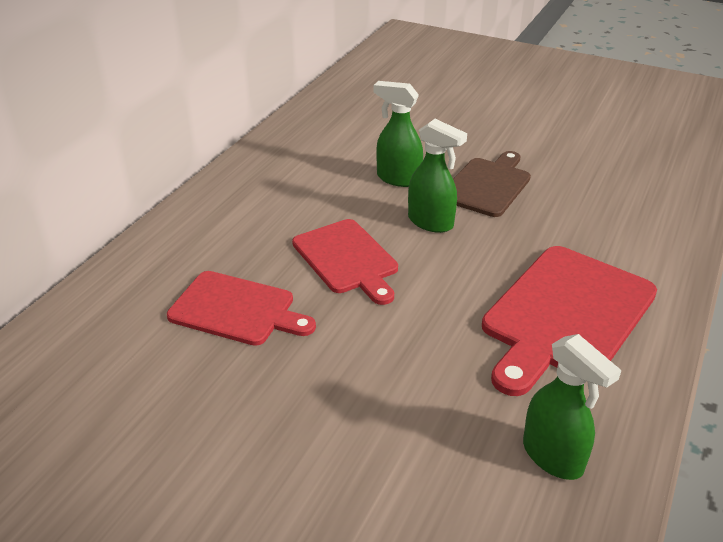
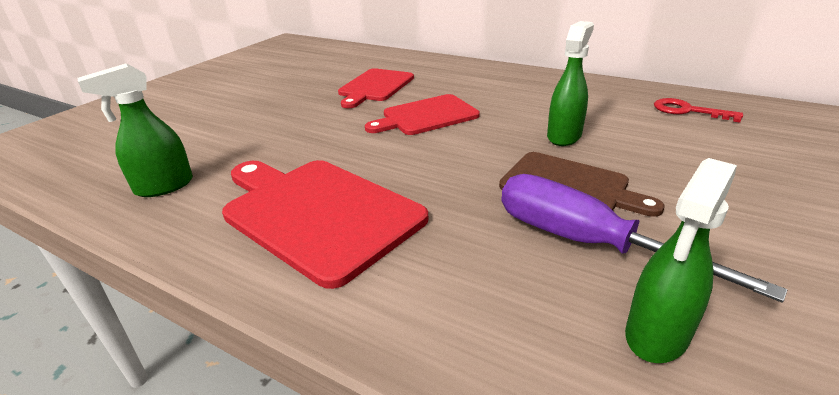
camera: 95 degrees right, 5 degrees down
(344, 116) = (688, 111): none -> red key
(431, 222) = (483, 150): green spray bottle -> green spray bottle (656, 335)
(559, 187) = (586, 243): none -> purple screwdriver

